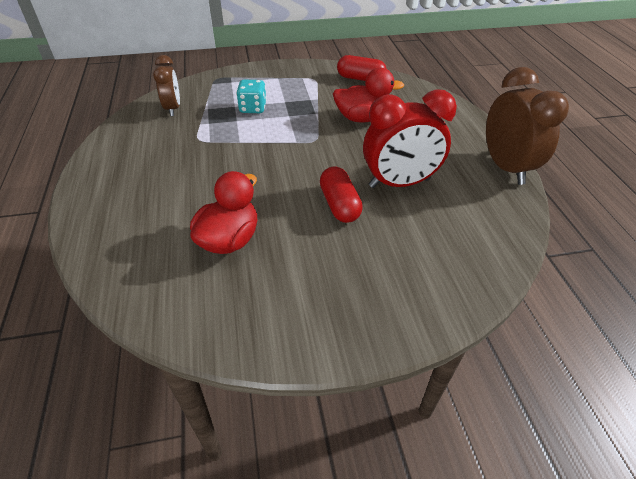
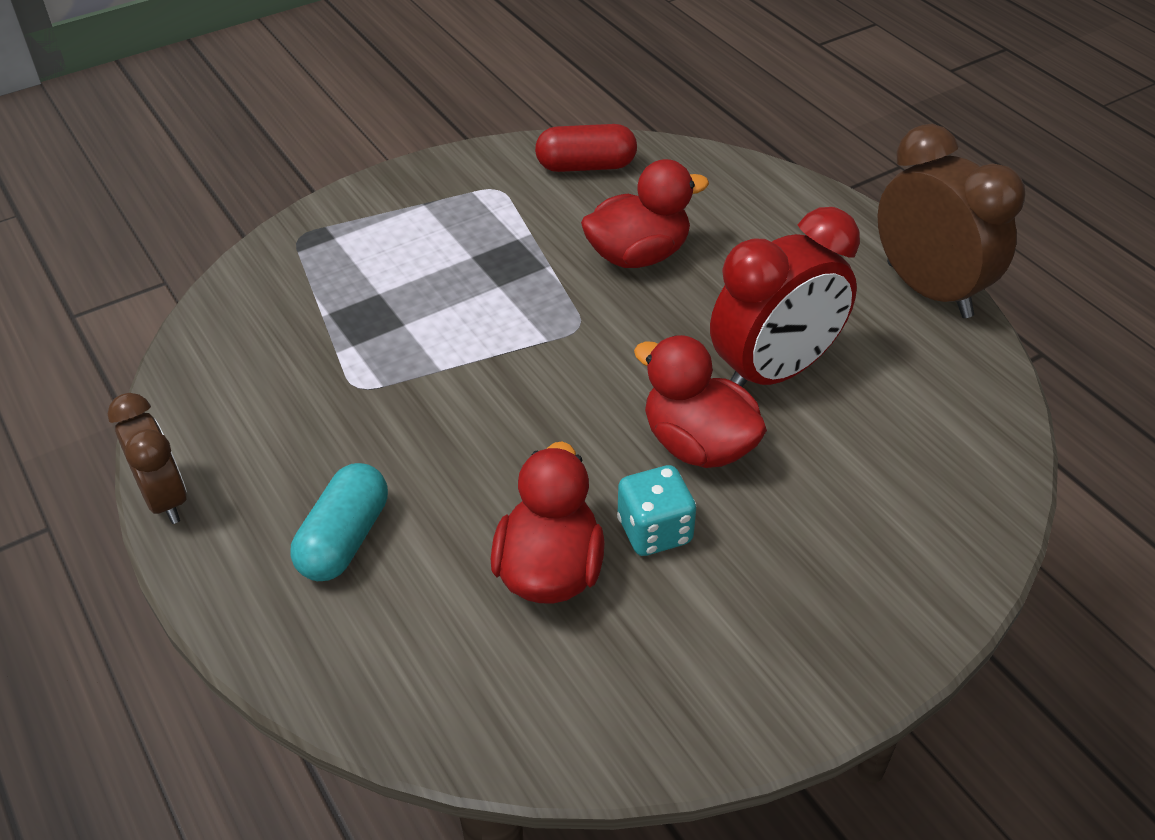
camera: 20 degrees left, 0 degrees up
(147, 198) = (344, 539): none -> turquoise capsule
(173, 108) = (256, 332): brown clock -> brown clock (165, 499)
(253, 108) = (419, 288): turquoise dice -> turquoise dice (654, 531)
(339, 205) = (698, 445): red capsule -> red duck

